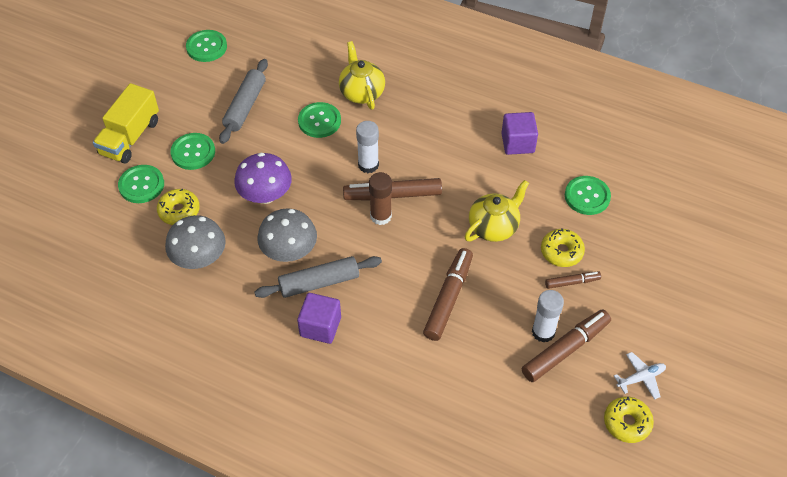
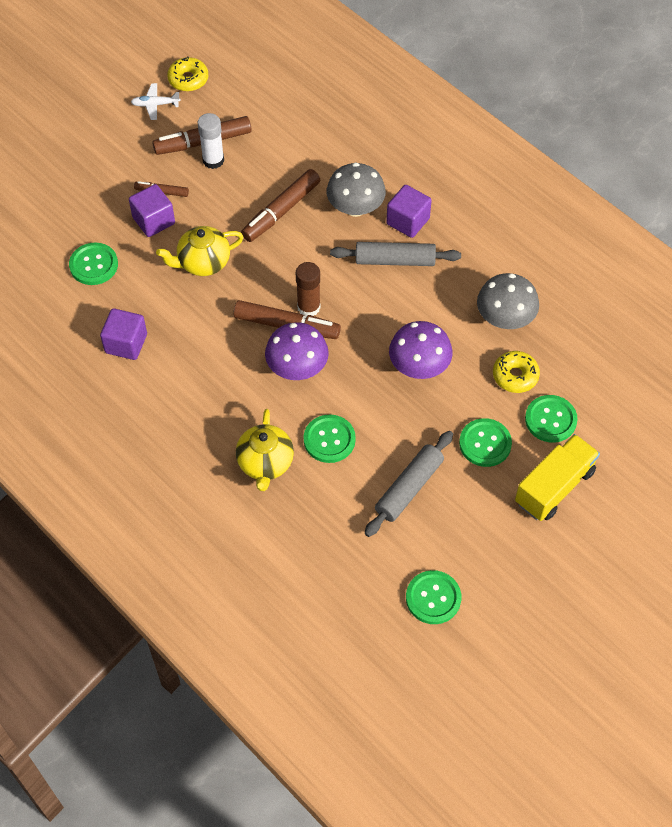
camera: 160 degrees left, 5 degrees up
(289, 251) = (413, 299): grey mushroom -> grey mushroom (355, 207)
(368, 165) = (297, 367): white glue stick -> purple mushroom
(561, 252) = (153, 221): yellow donut -> purple cube

